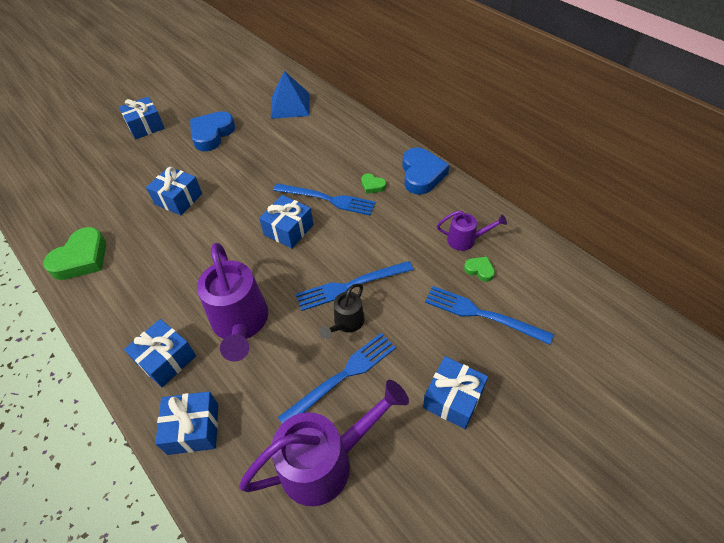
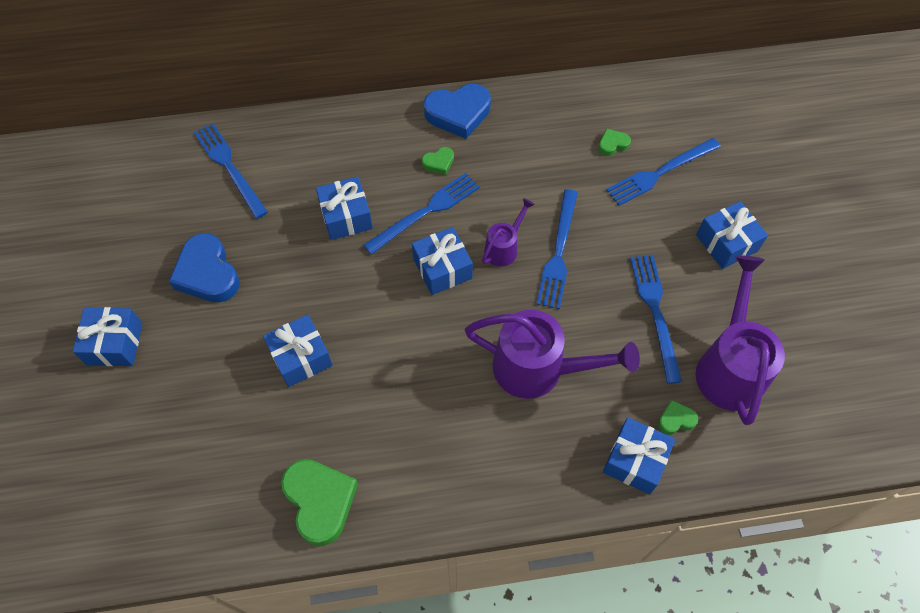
camera: 60 degrees left, 10 degrees up
(166, 359) = (538, 457): blue gift -> blue gift (346, 216)
(247, 442) = (676, 419): none -> green heart
(290, 105) = (230, 167): blue pyramid -> blue fork
(346, 323) = (600, 279): black watering can -> none
(422, 174) = (458, 113): blue heart -> blue heart turned 135 degrees clockwise
(466, 240) = (571, 132): purple watering can -> purple watering can (504, 248)

